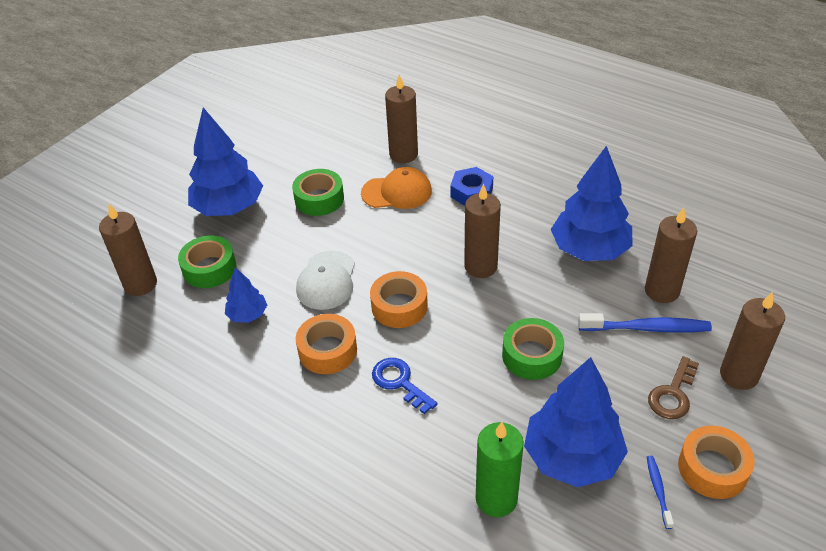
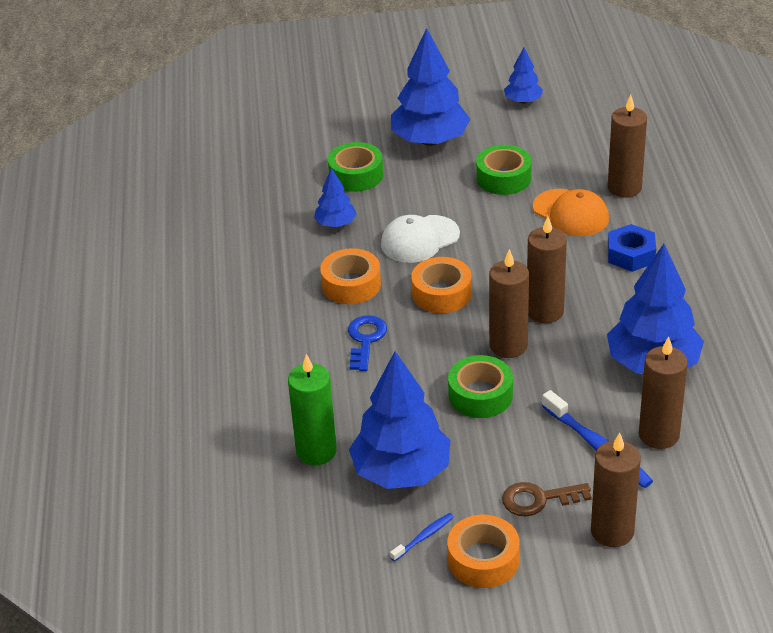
camera: 50 degrees right, 5 degrees down
(140, 284) = (299, 154): brown candle -> brown candle (508, 346)
(255, 141) = (523, 101): none -> blue tree

